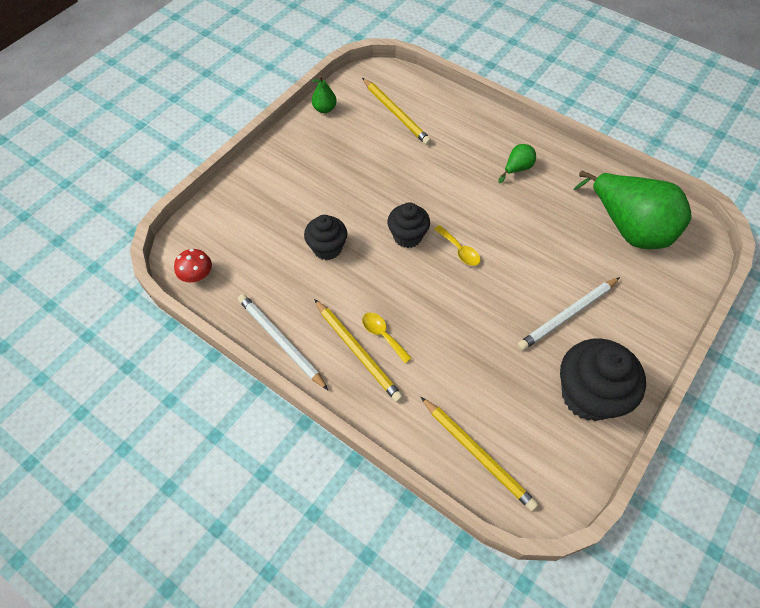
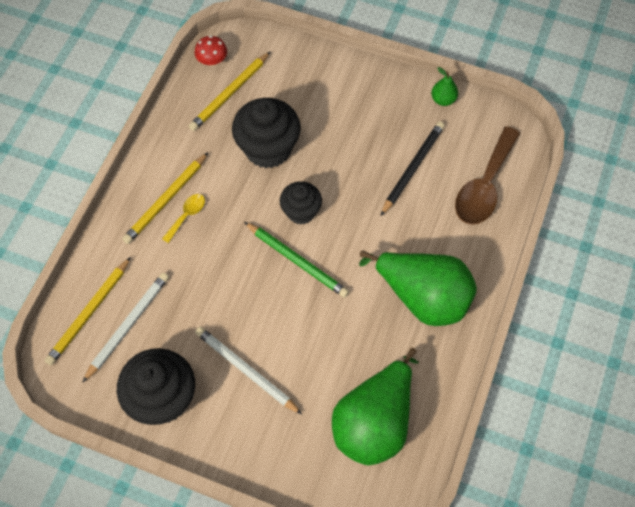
camera: 75 degrees right, 5 degrees up
(281, 342) = (162, 140): white pencil -> white pencil (127, 326)
(327, 248) = (268, 149): black cupcake -> black cupcake, size x1.65
(388, 146) = (412, 168): none -> black pencil
(396, 113) = (462, 165): yellow pencil -> yellow pencil (230, 93)
(421, 104) = (484, 186): none -> brown spoon
(459, 250) = (297, 260): yellow spoon -> green pencil
(517, 169) = (423, 297): green pear -> green pear, size x2.40

